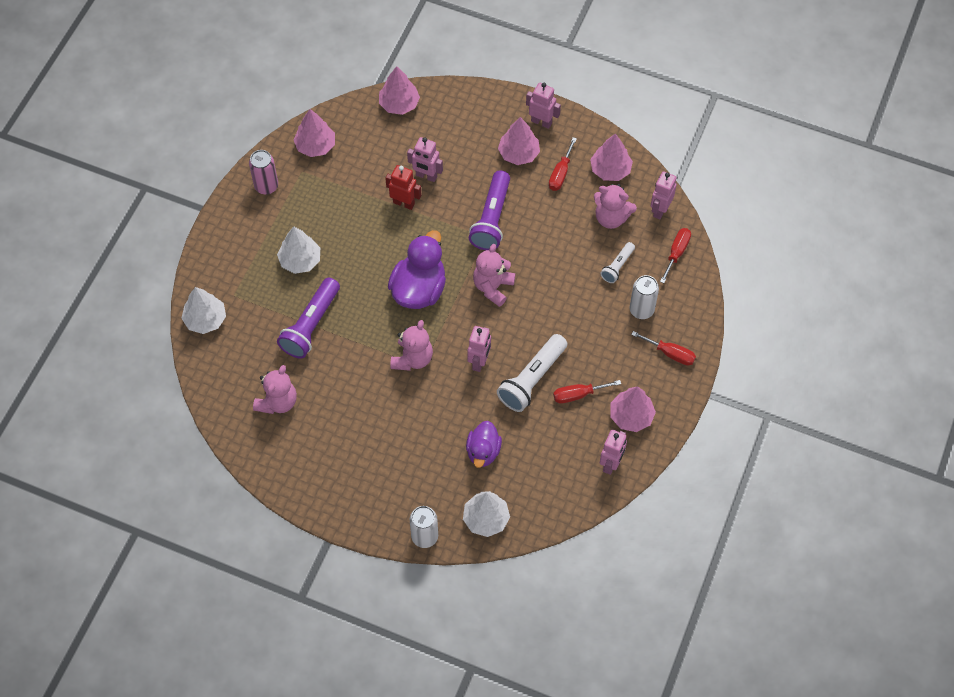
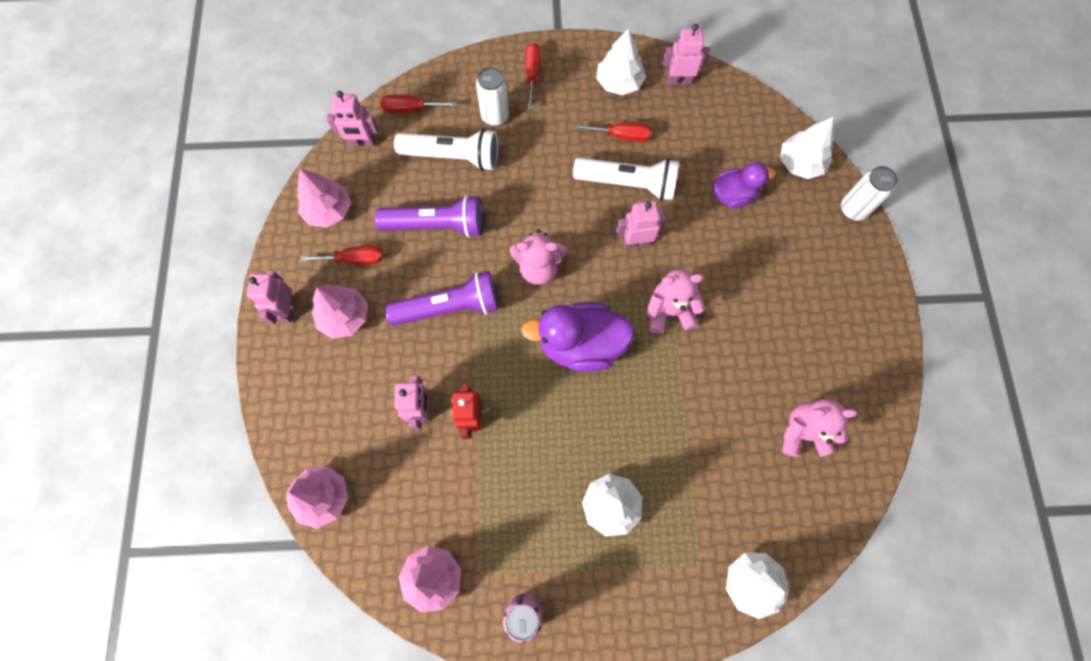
camera: 115 degrees left, 10 degrees up
(311, 325) = (689, 445): purple flashlight -> purple flashlight (436, 225)
(578, 395) = (622, 136): red screwdriver -> red screwdriver turned 45 degrees counterclockwise
(611, 217) = (393, 185): pink teddy bear -> none
(617, 266) = (453, 156): white flashlight -> white flashlight, size x1.82
(631, 416) = (619, 82): pink tree -> white tree

